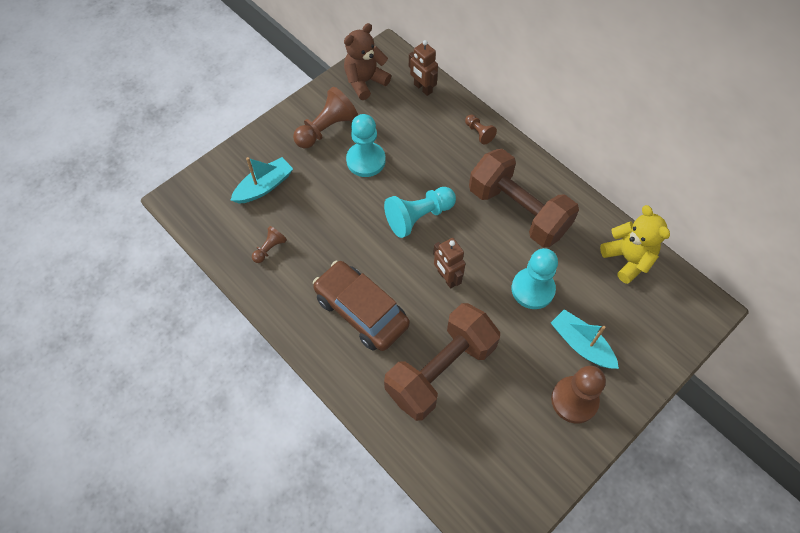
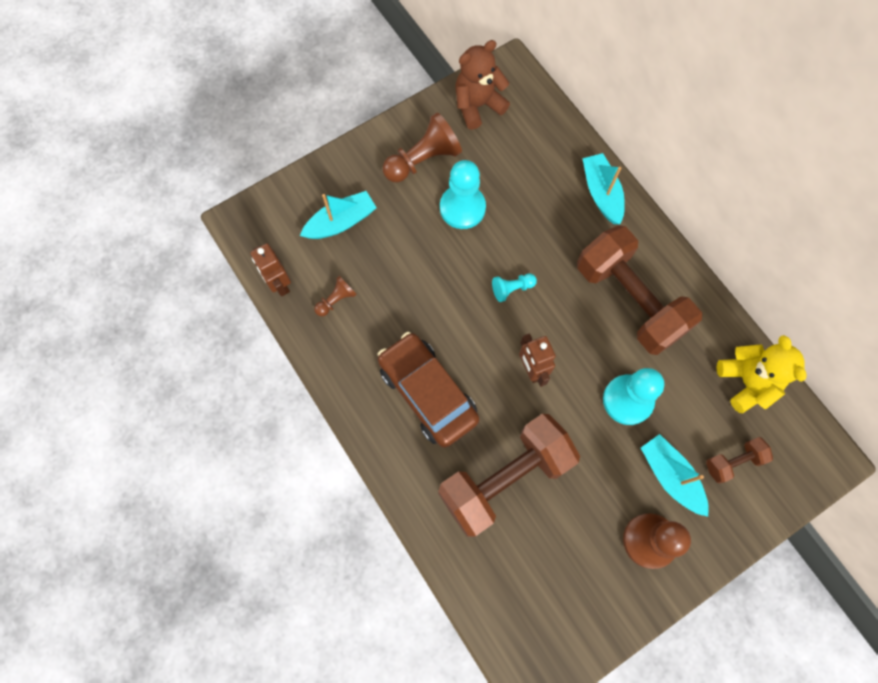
camera: 10 degrees right, 10 degrees up
(418, 217) = (512, 289): turquoise pawn -> turquoise pawn, size x0.53
(422, 88) = (544, 125): brown robot -> brown robot (279, 284)
(479, 133) = (601, 193): brown pawn -> turquoise boat
(631, 324) = (733, 462): none -> brown dumbbell

